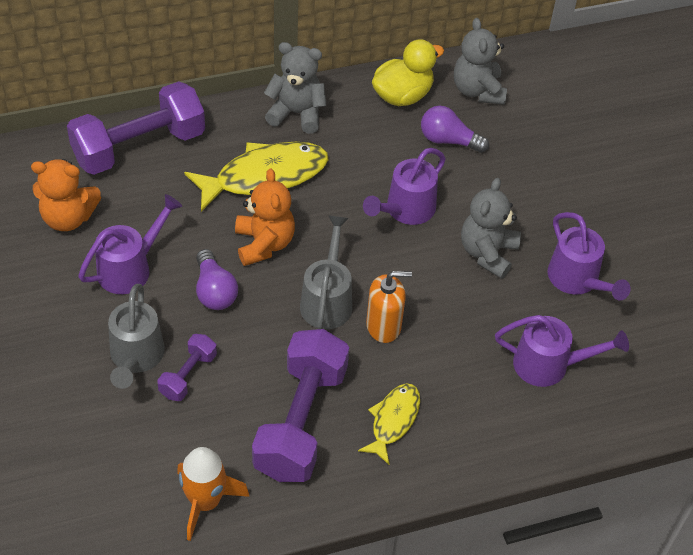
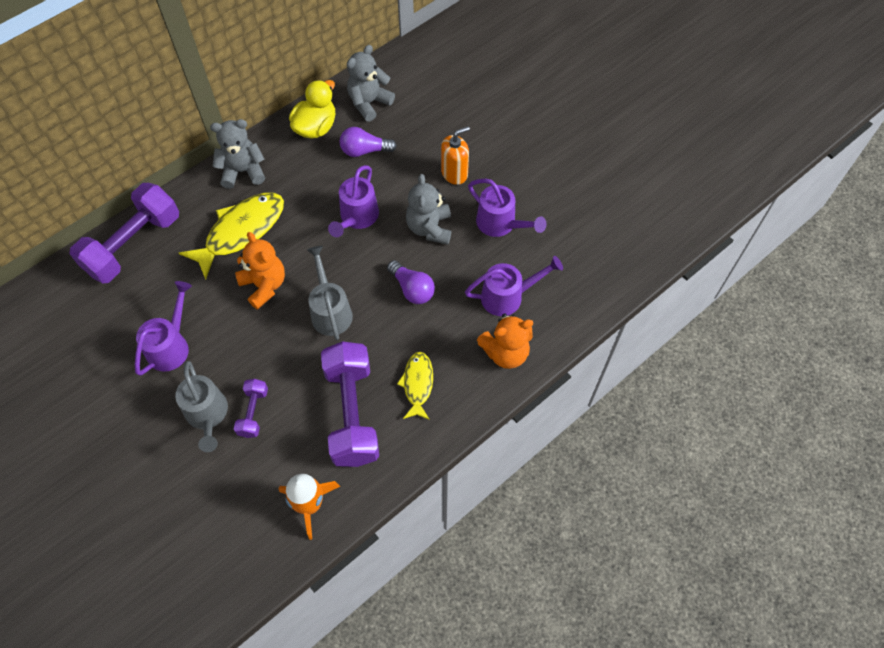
camera: 20 degrees left, 10 degrees up
(68, 218) = (104, 324): orange teddy bear -> orange teddy bear (505, 352)
(214, 291) = (243, 338): purple light bulb -> purple light bulb (412, 289)
(383, 326) = (380, 314): orange soap dispenser -> orange soap dispenser (454, 173)
(478, 90) = (369, 103): grey teddy bear -> grey teddy bear turned 75 degrees clockwise

